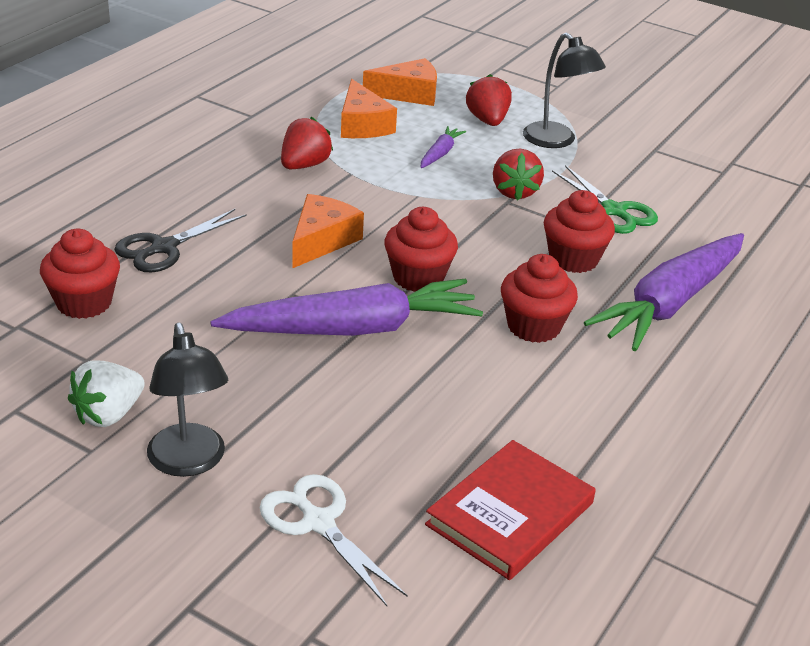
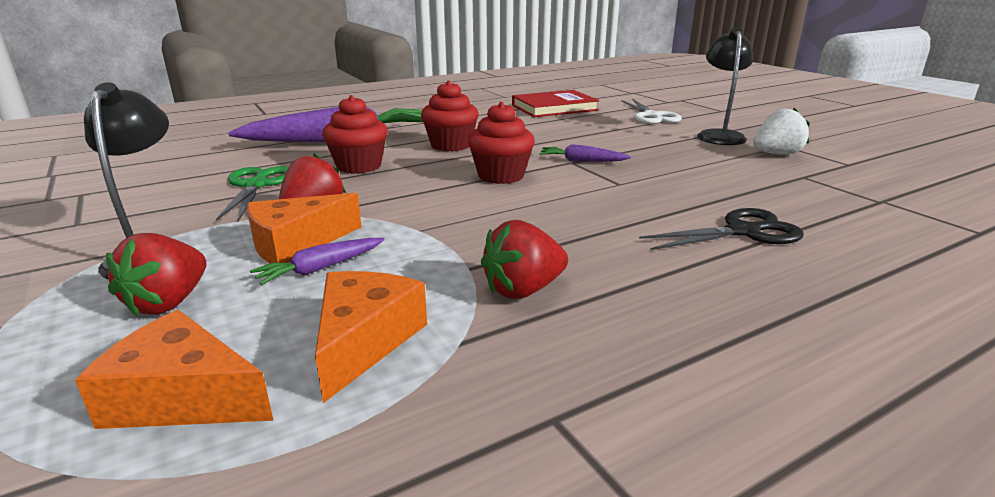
camera: 150 degrees left, 10 degrees down
(84, 303) = (820, 205): red cupcake -> none
(322, 240) = (565, 210): orange cheese -> orange cheese (296, 243)
(353, 329) = (582, 161): purple carrot -> purple carrot, size x0.42

